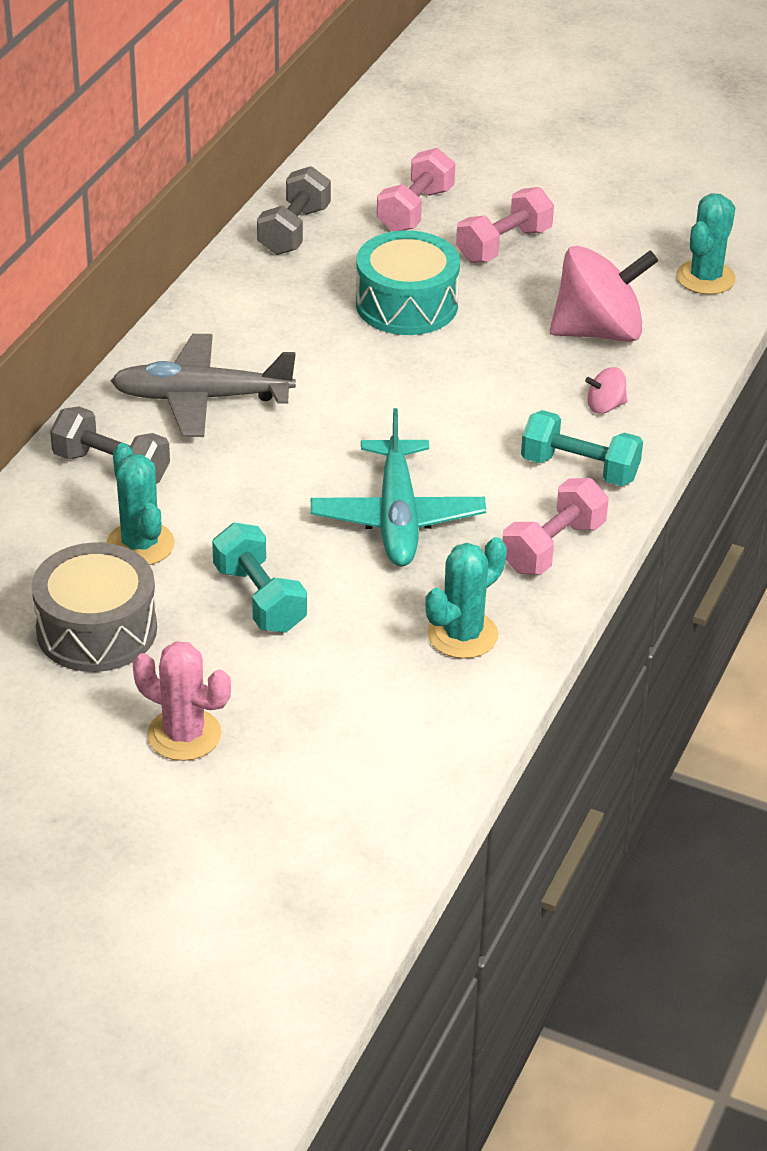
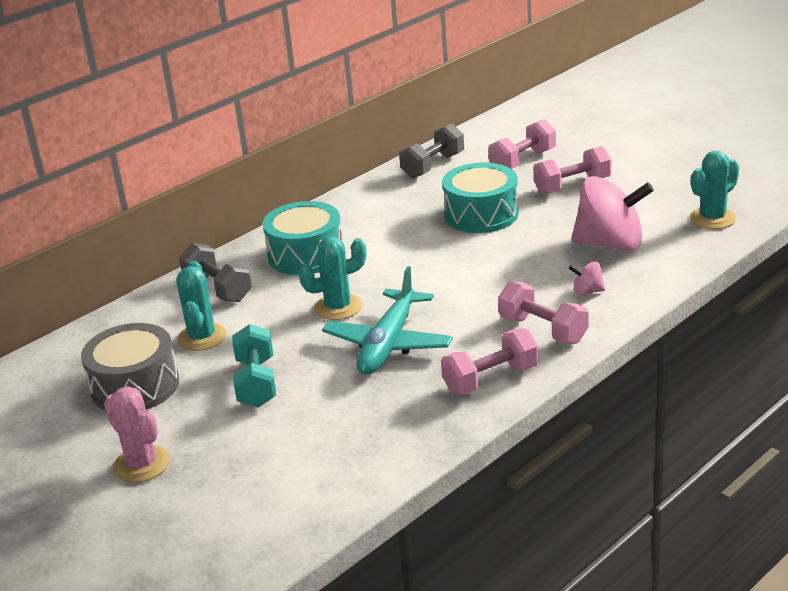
camera: 25 degrees right, 10 degrees down
(202, 398) = (306, 255): grey plane -> turquoise drum
(462, 635) = (384, 429): turquoise cactus -> turquoise cactus (338, 307)
(579, 469) = (543, 330): turquoise dumbbell -> pink dumbbell

